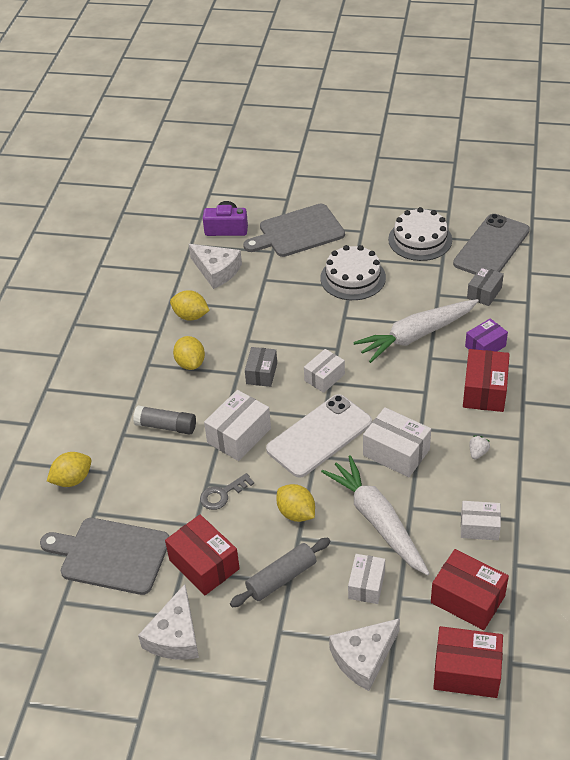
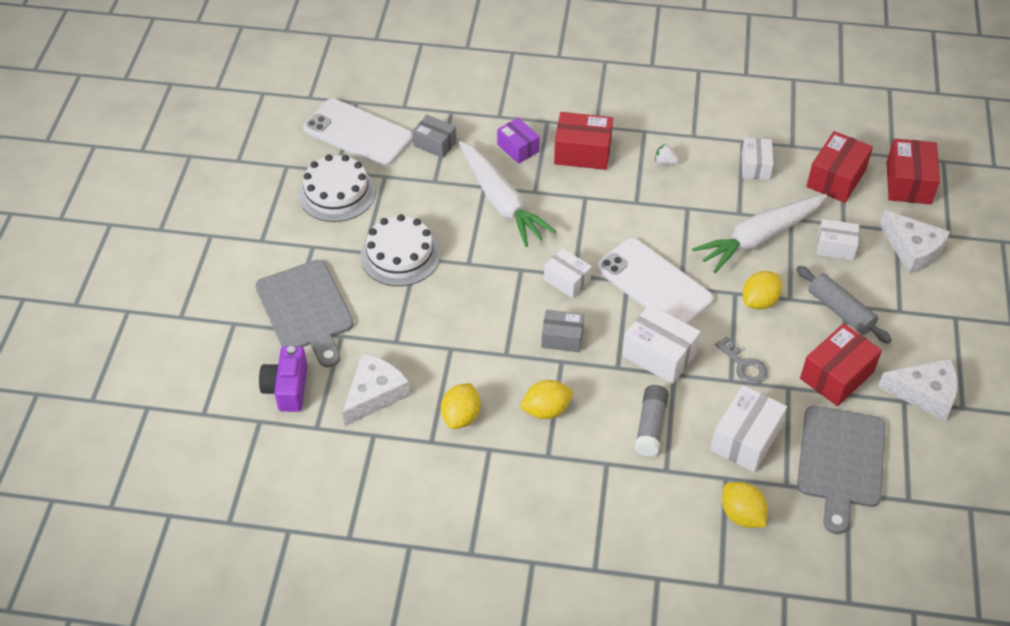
camera: 95 degrees left, 5 degrees up
(396, 452) = (671, 222): white box -> white box (745, 439)
(491, 247) = (358, 133): grey phone -> white phone

